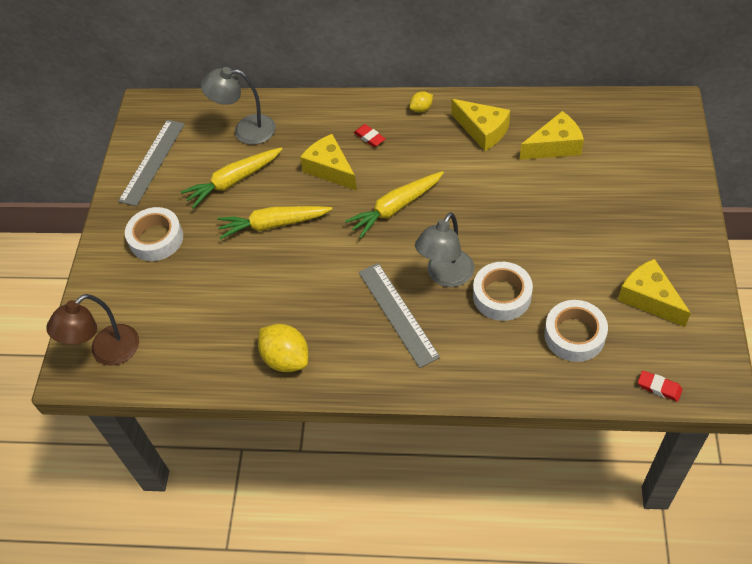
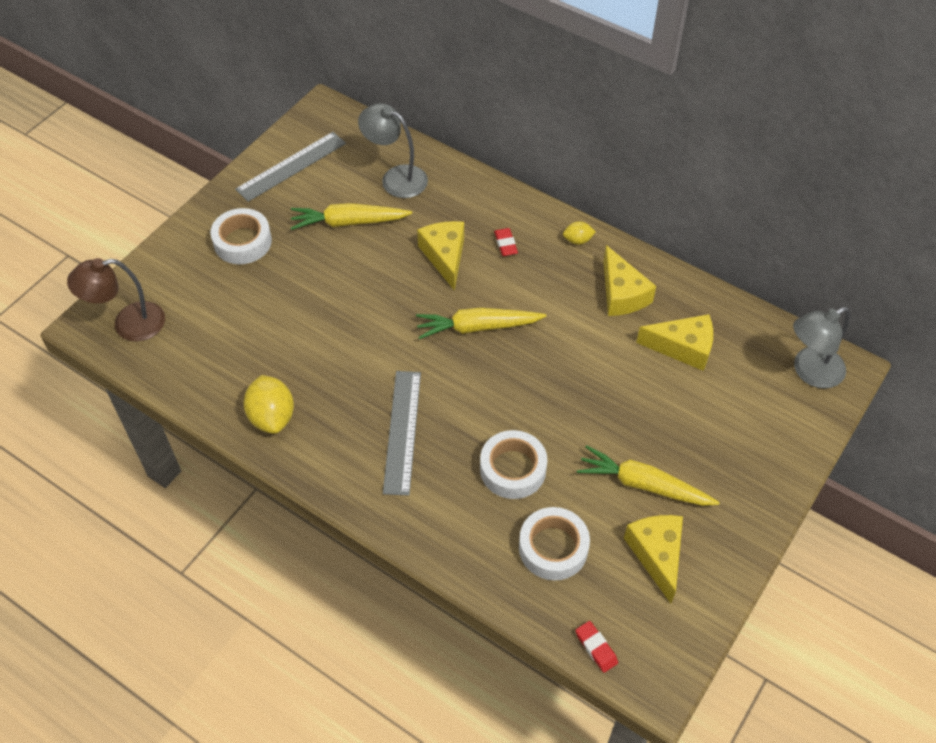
camera: 25 degrees right, 0 degrees up
(273, 224) = (353, 283): yellow carrot -> yellow carrot (643, 484)
(445, 276) = (474, 420): grey lamp -> grey lamp (810, 372)

